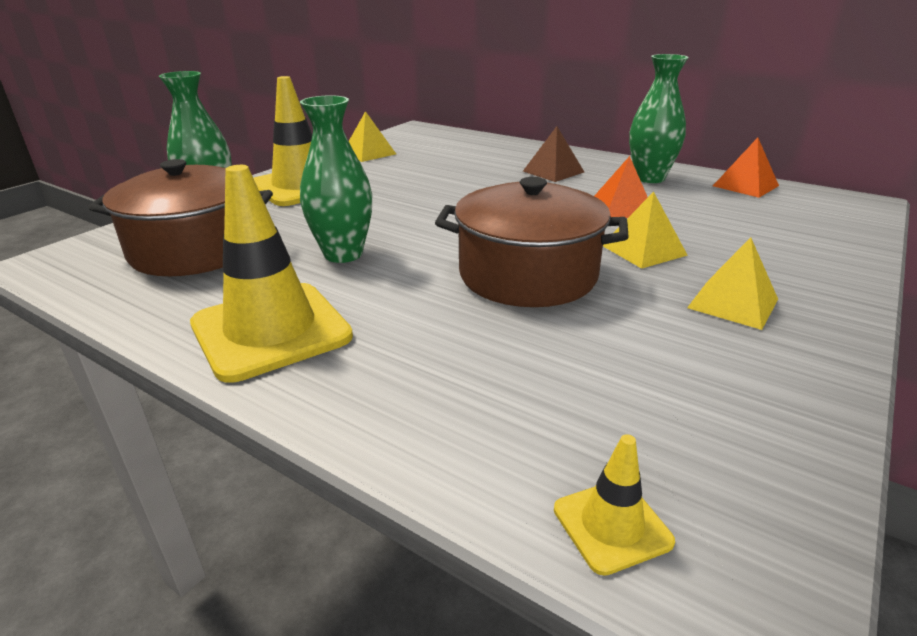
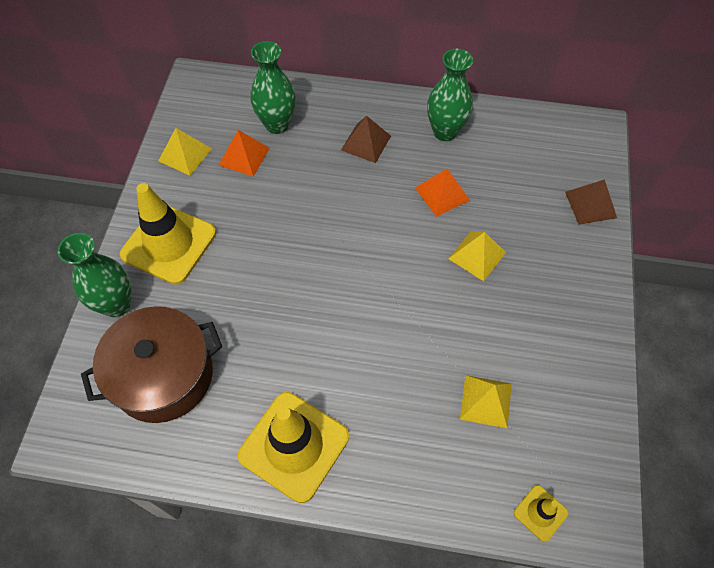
camera: 25 degrees left, 30 degrees up
(343, 254) = (279, 339): green vase -> green vase (277, 124)
(527, 275) = (417, 317): brown pot -> none
(733, 303) = (546, 304): yellow pyramid -> yellow pyramid (486, 401)
(745, 185) = (517, 123): orange pyramid -> orange pyramid (244, 156)
(835, 245) = (590, 204): none -> brown pyramid

